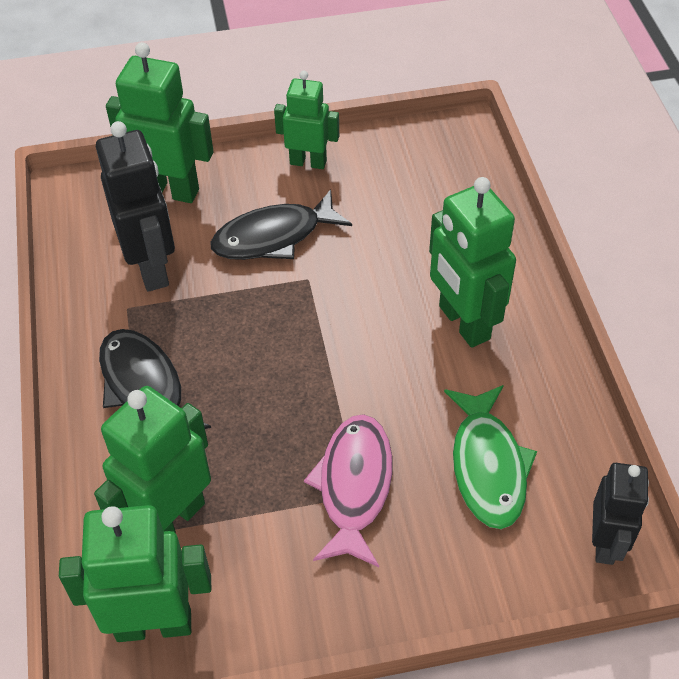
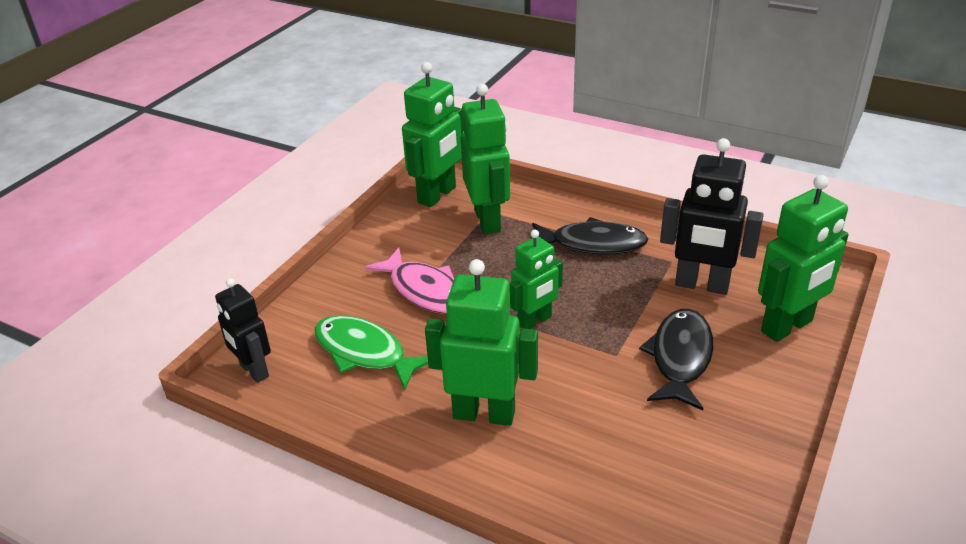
camera: 130 degrees right, 15 degrees down
(308, 162) = (762, 424): green robot -> green robot (535, 321)

